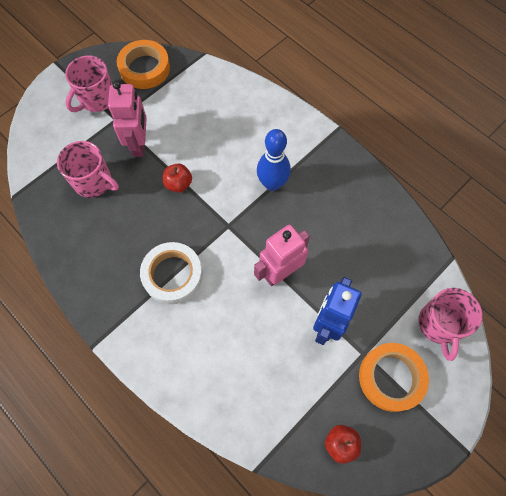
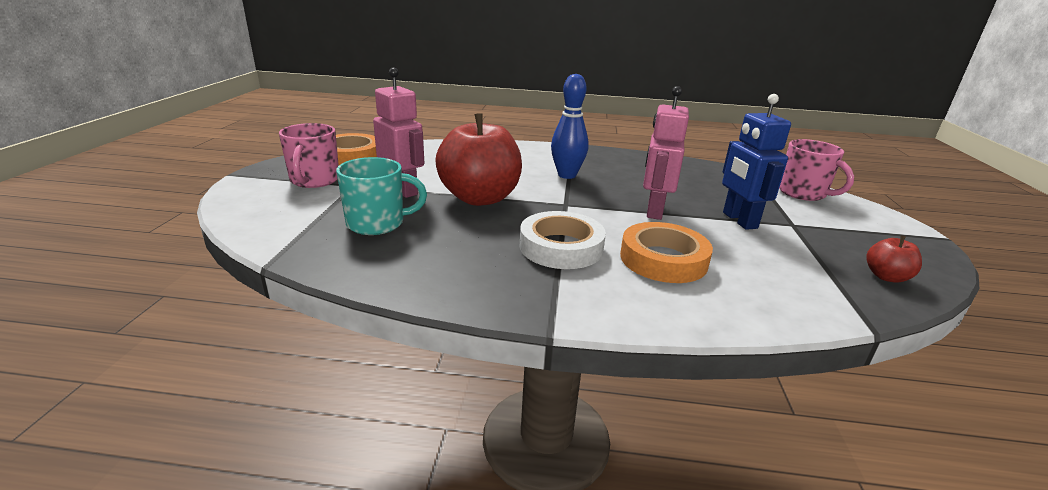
camera: 40 degrees left, 40 degrees down
(94, 182) = (377, 223): pink mug -> turquoise mug
(178, 184) = (480, 198): red apple -> red apple, size x2.29
(391, 378) = (833, 227): orange tape -> orange tape (663, 259)

